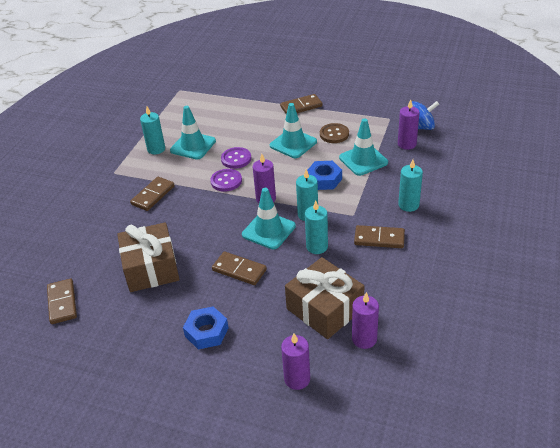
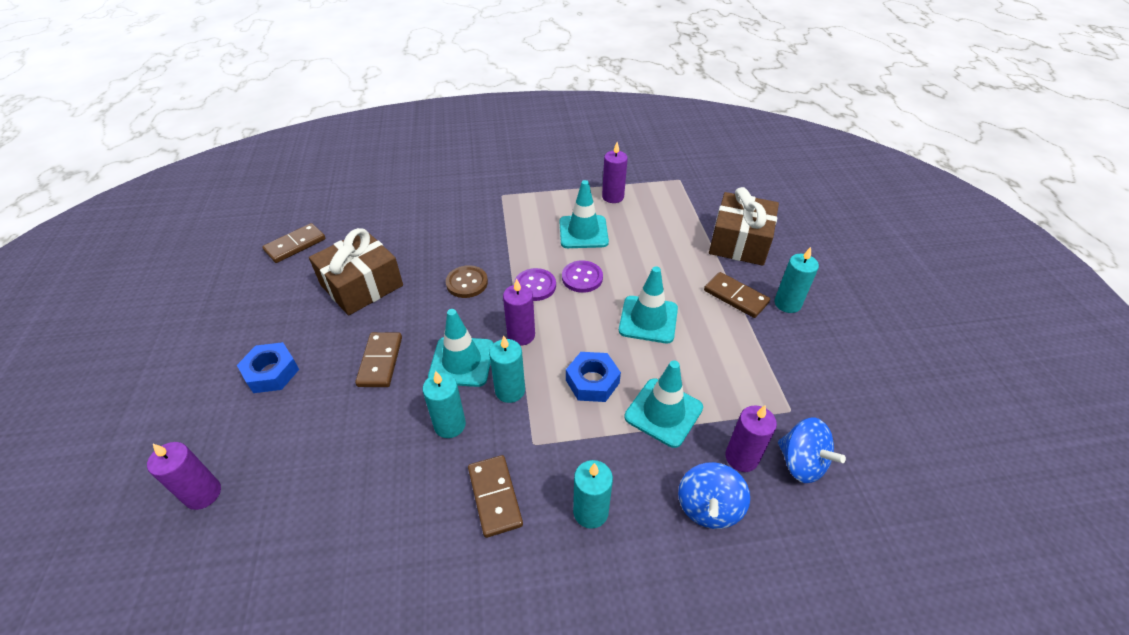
camera: 60 degrees right, 5 degrees up
(153, 195) = (479, 237): brown domino -> none
(156, 149) = (559, 207): turquoise candle -> turquoise candle (787, 304)
(324, 309) = (332, 479): brown gift -> brown gift (739, 242)
(334, 134) = (700, 356): brown button -> brown button (467, 283)
(364, 339) = (282, 550): purple candle -> purple candle (613, 197)
(428, 164) = (708, 507): none -> blue spinning top

